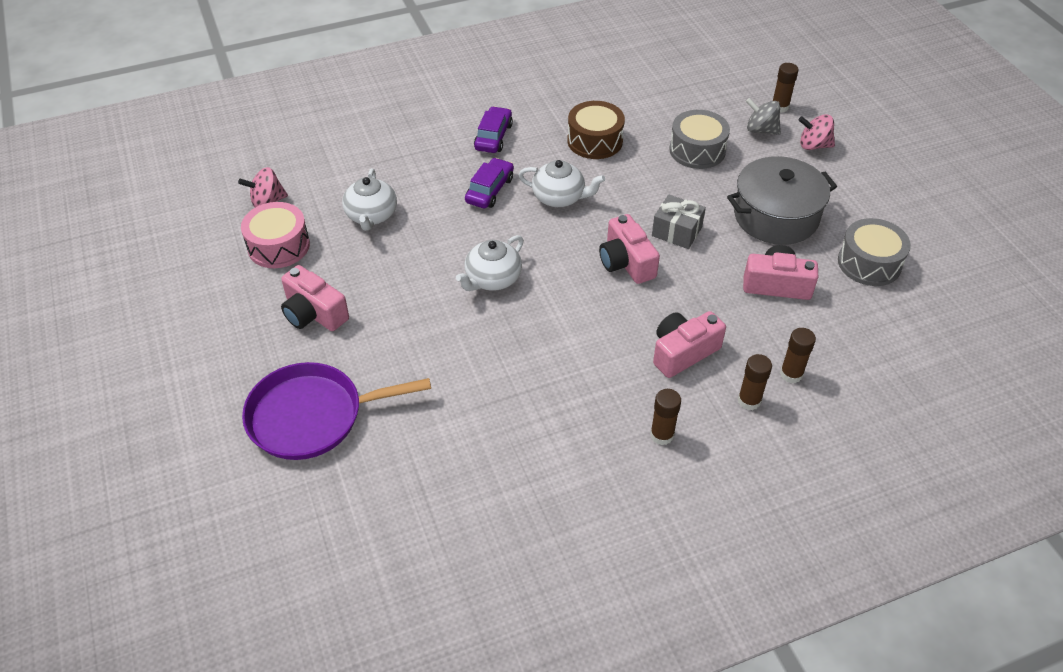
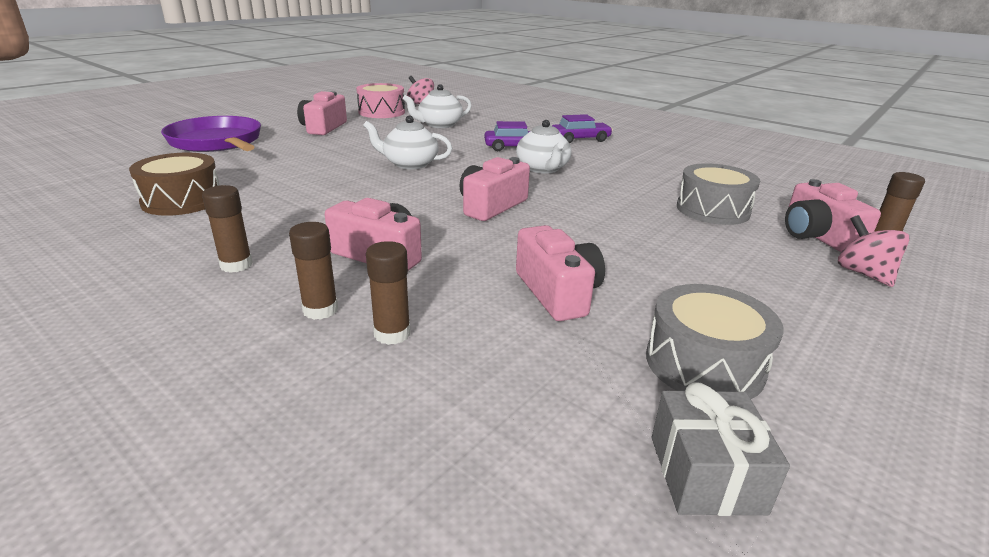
camera: 60 degrees right, 20 degrees down
(595, 141) = (639, 169): brown drum -> brown drum (182, 200)
(676, 231) = (569, 221): grey gift -> grey gift (706, 474)
(761, 130) = (817, 236): grey spinning top -> pink camera
(776, 216) = (683, 271): grey pot -> none

